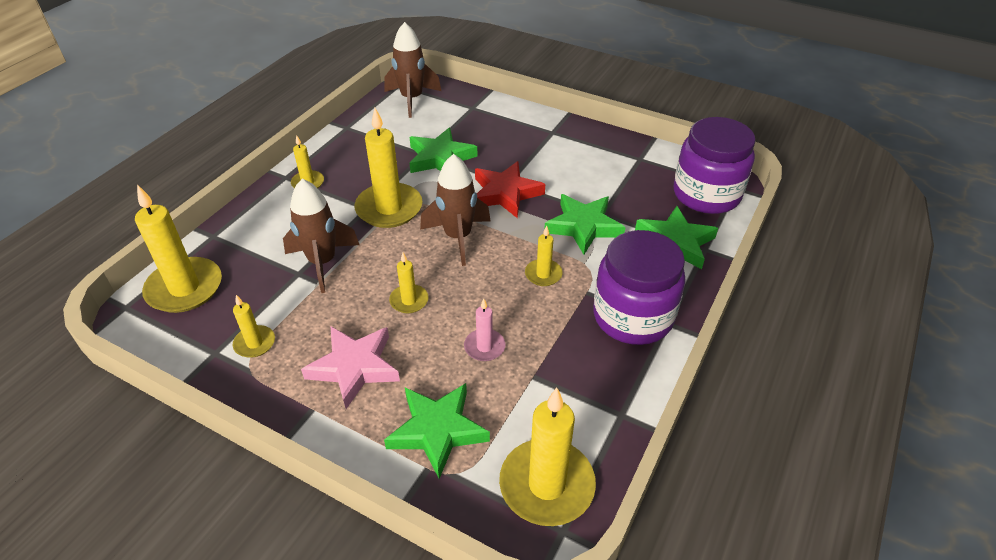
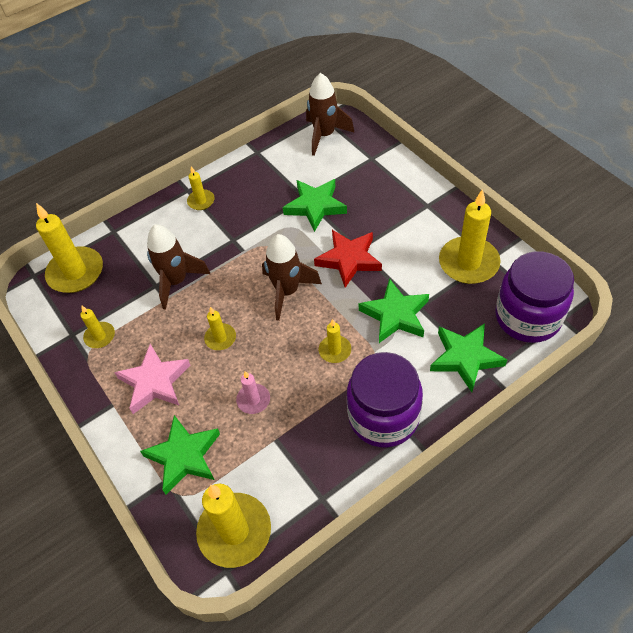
camera: 30 degrees right, 10 degrees up
(389, 208) = (249, 246): yellow candle -> yellow candle (468, 263)

